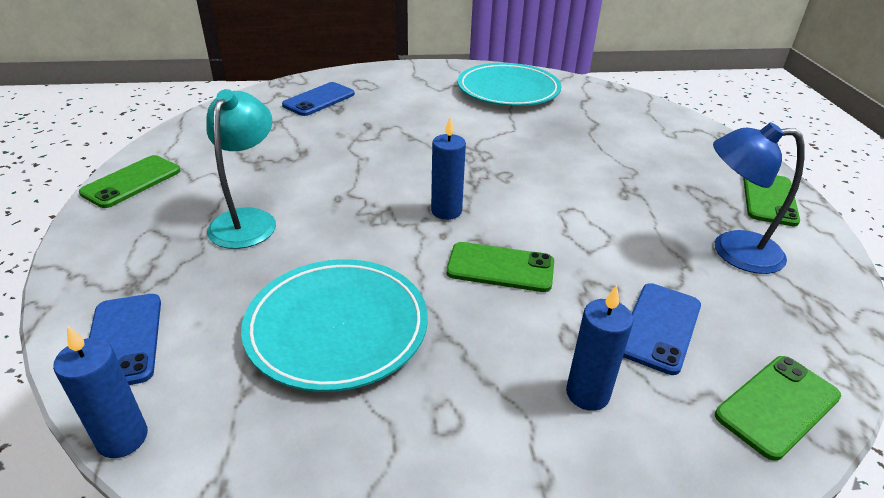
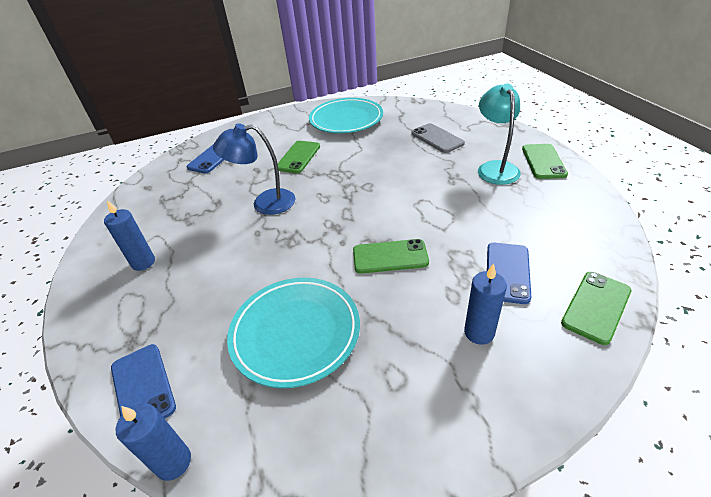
camera: 10 degrees left, 5 degrees up
(132, 182) = (96, 258): green phone -> green phone (298, 157)
(248, 220) = (198, 267): turquoise lamp -> turquoise lamp (495, 168)
(446, 211) = (338, 223): blue candle -> blue candle (143, 262)
(624, 138) = (437, 138): none -> grey phone
(733, 251) = (533, 205): blue lamp -> blue lamp (265, 203)

